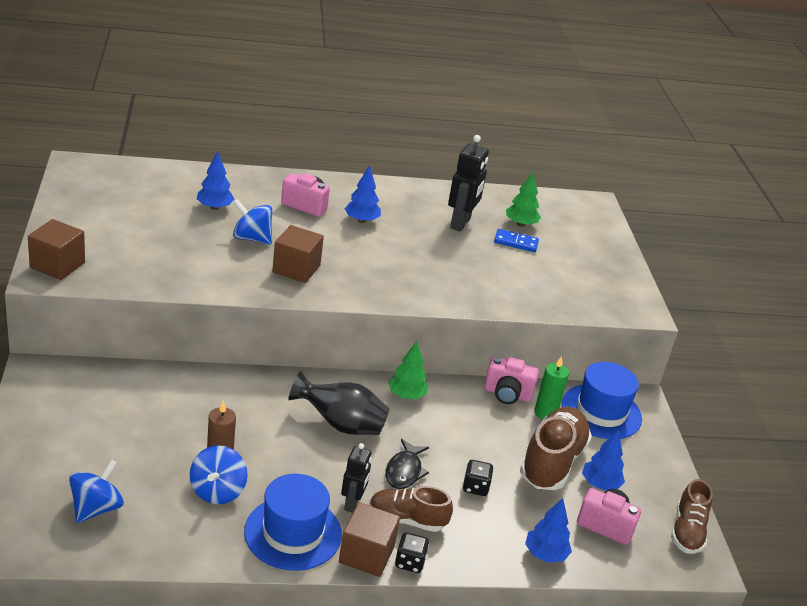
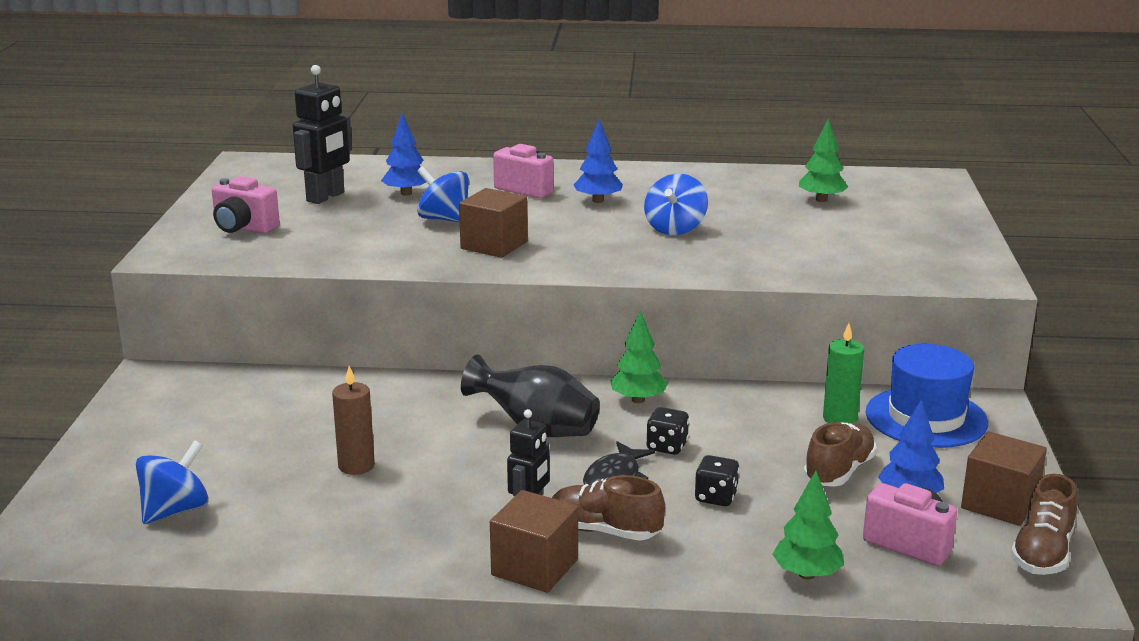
camera: 15 degrees right, 10 degrees down
(57, 265) = (186, 246): brown cube -> brown cube (999, 503)
(217, 491) = (344, 496): blue spinning top -> blue spinning top (675, 229)
(293, 533) = (435, 542): blue hat -> none
(409, 562) = (596, 578): black dice -> black dice (667, 446)
(460, 223) = (735, 201): black robot -> black robot (326, 197)
(507, 394) = (786, 399): pink camera -> pink camera (243, 228)
(516, 242) = (810, 216): blue domino -> none
(545, 554) = (807, 574): blue tree -> green tree
(552, 462) = (838, 471): brown shoe -> brown shoe, size x0.63

